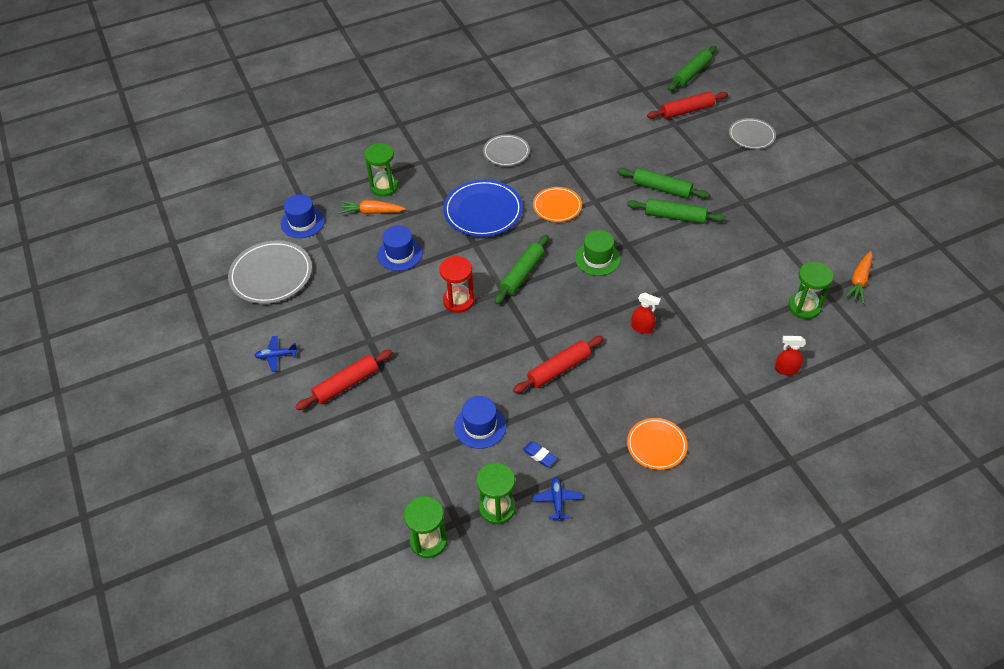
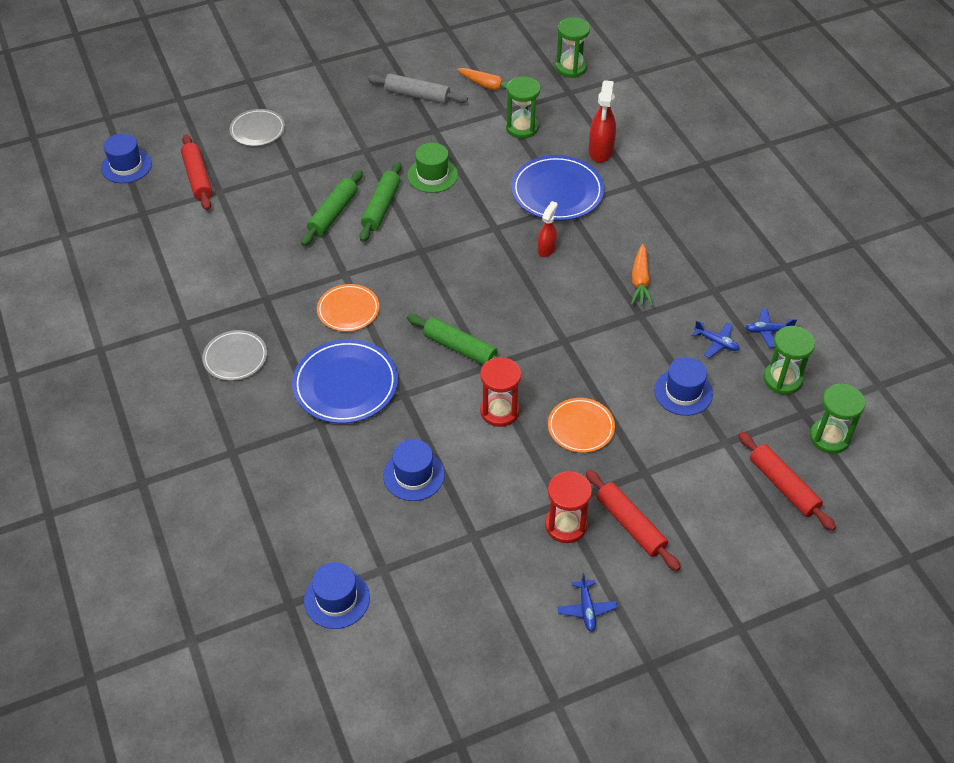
camera: 90 degrees left, 0 degrees up
(271, 275) = (439, 631): grey plate -> none
(349, 343) = (566, 525): none -> red hourglass
(371, 212) = (328, 512): orange carrot -> orange carrot (640, 281)
(384, 187) = (278, 498): green hourglass -> green hourglass (571, 68)
(539, 455) = (716, 342): blue eraser -> blue plane
(559, 369) = (603, 321): red rolling pin -> red rolling pin (783, 486)
(597, 258) = (440, 278): green hat -> green hat (432, 175)
(656, 445) = (696, 252): orange plate -> orange plate (581, 427)
(691, 74) = (126, 166): green rolling pin -> blue hat
(720, 335) = (557, 191): none -> blue plate
(786, 369) = (600, 152): red spray bottle -> red spray bottle, size x1.63
(828, 230) = (417, 95): none -> grey rolling pin

